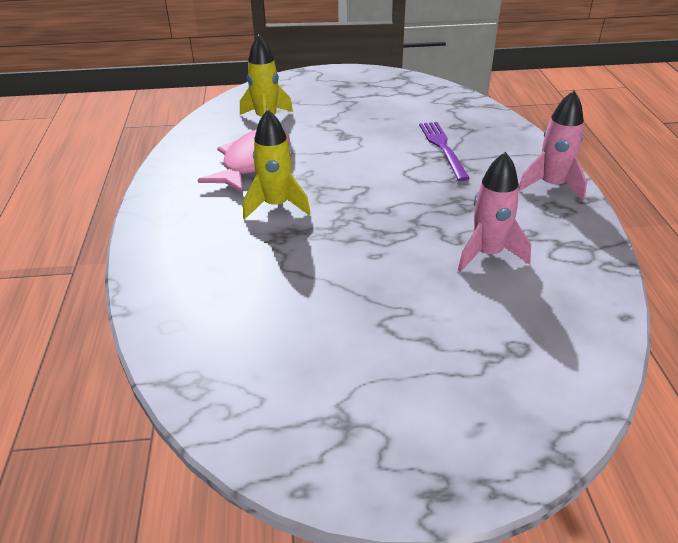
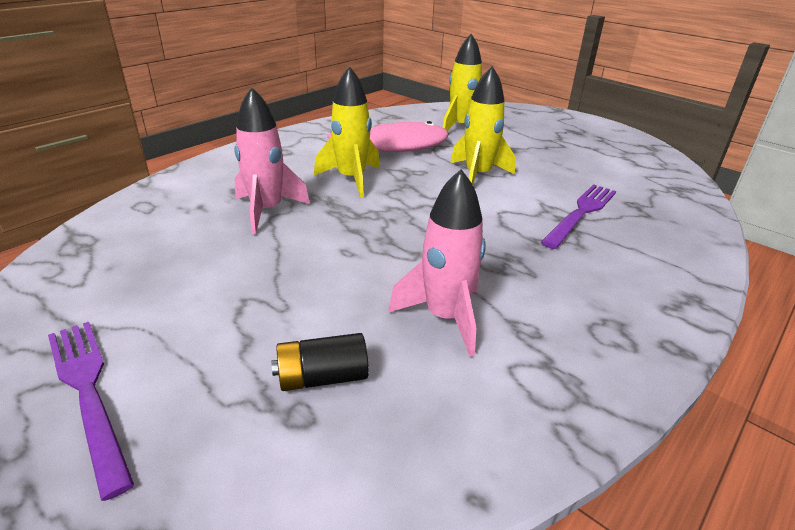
camera: 45 degrees right, 5 degrees down
(347, 154) = (478, 175): none -> yellow rocket
(414, 430) = (89, 393): none -> purple fork
(495, 325) = (322, 377): none -> black battery
(551, 186) = (651, 309): pink rocket -> pink rocket (267, 211)

